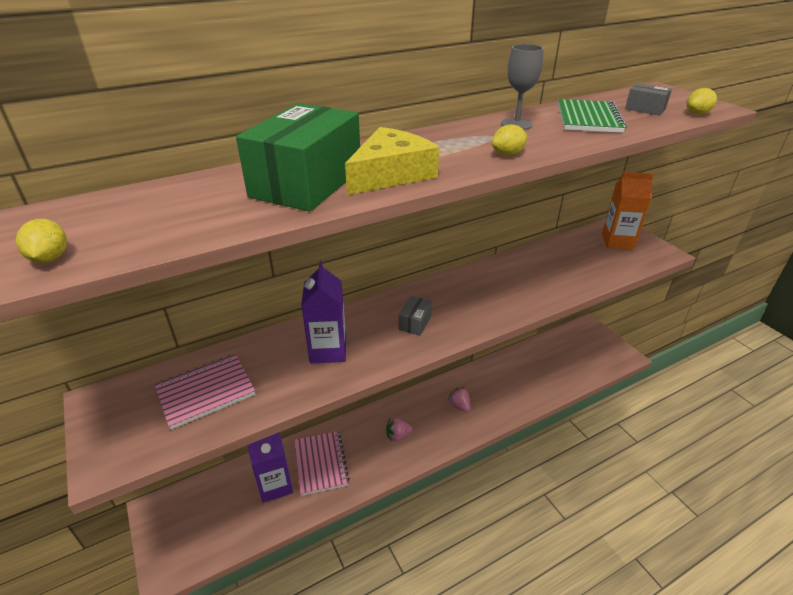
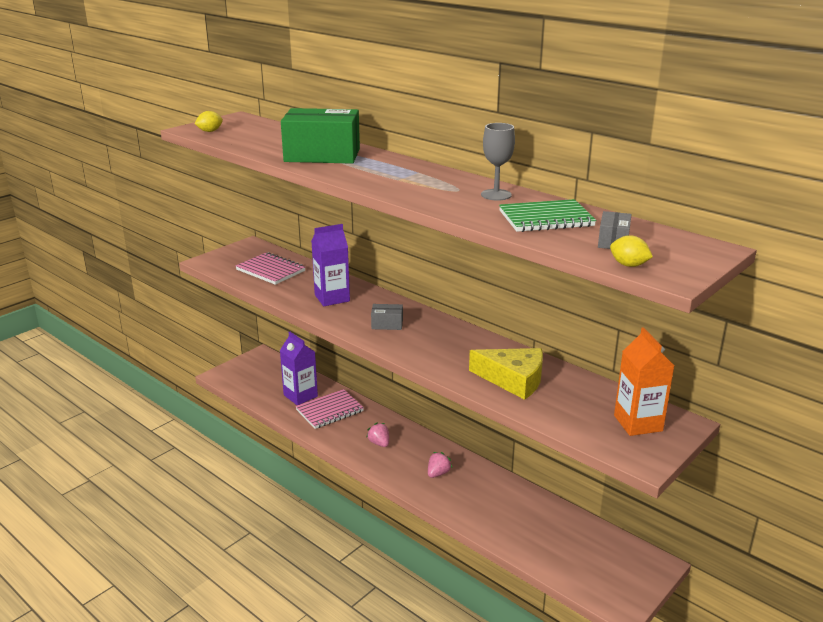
camera: 70 degrees right, 10 degrees down
(390, 174) = (352, 171): yellow cheese -> yellow cheese (513, 379)
(507, 154) = (419, 197): yellow lemon -> none

